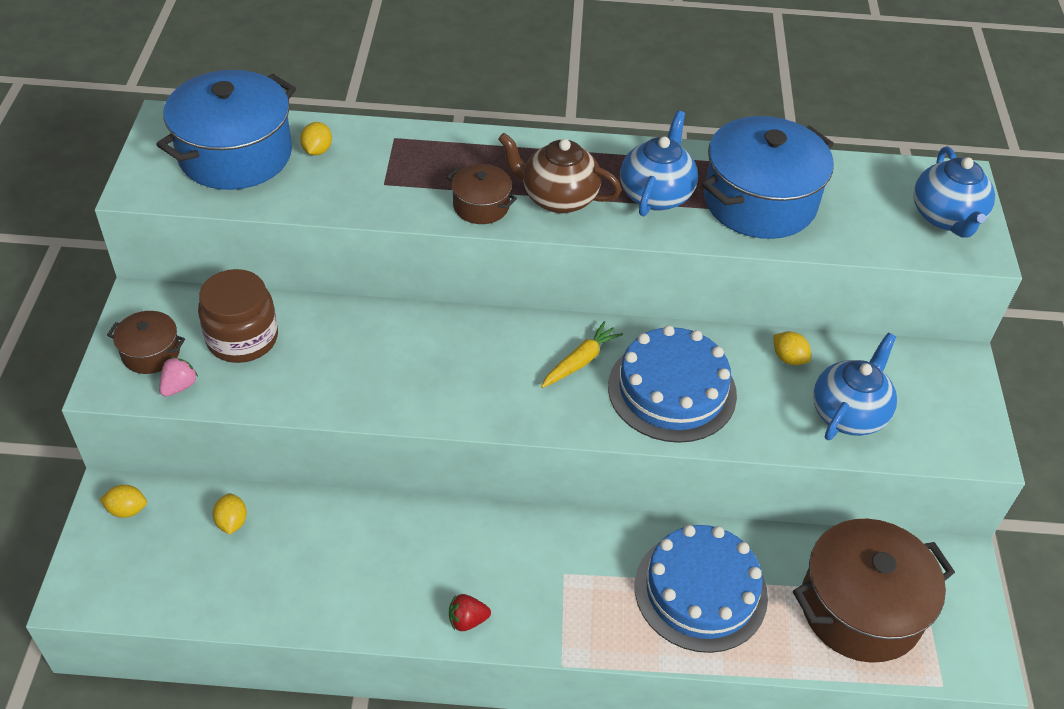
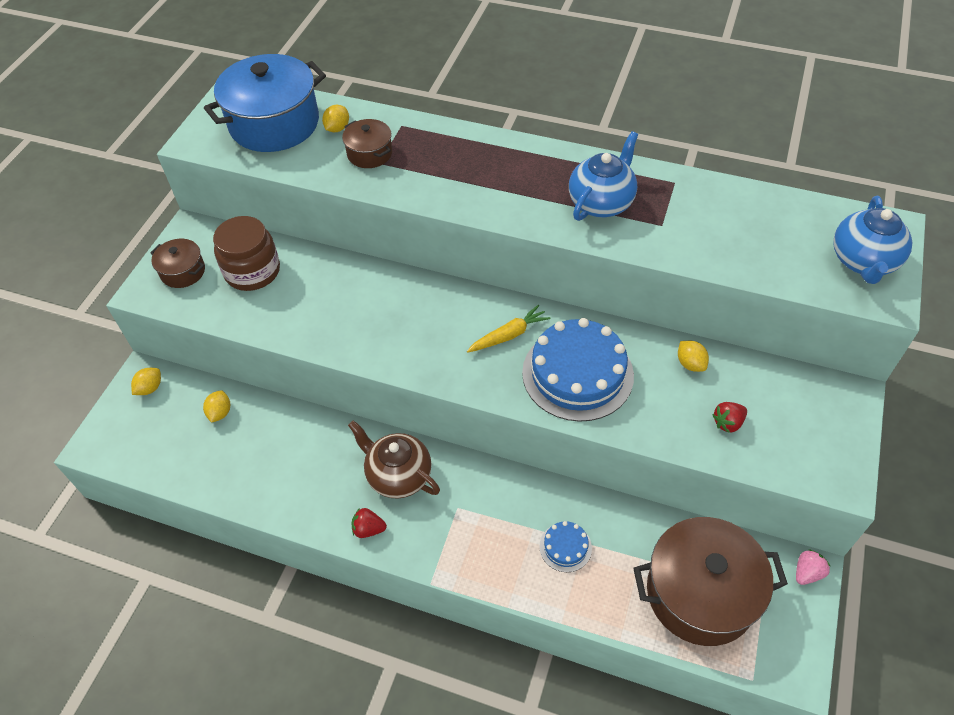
camera: 20 degrees right, 5 degrees up
(127, 510) = (150, 388): yellow lemon -> yellow lemon turned 75 degrees counterclockwise
(179, 386) = (194, 301): pink strawberry -> pink strawberry (807, 573)
(481, 206) = (450, 192): brown pot -> brown pot (369, 153)
(558, 198) = (516, 194): brown teapot -> brown teapot (398, 475)
(700, 591) = (565, 547): blue cake -> blue cake, size x0.46
(759, 201) = (691, 222): blue pot -> none
(848, 413) = (728, 423): blue teapot -> red strawberry

